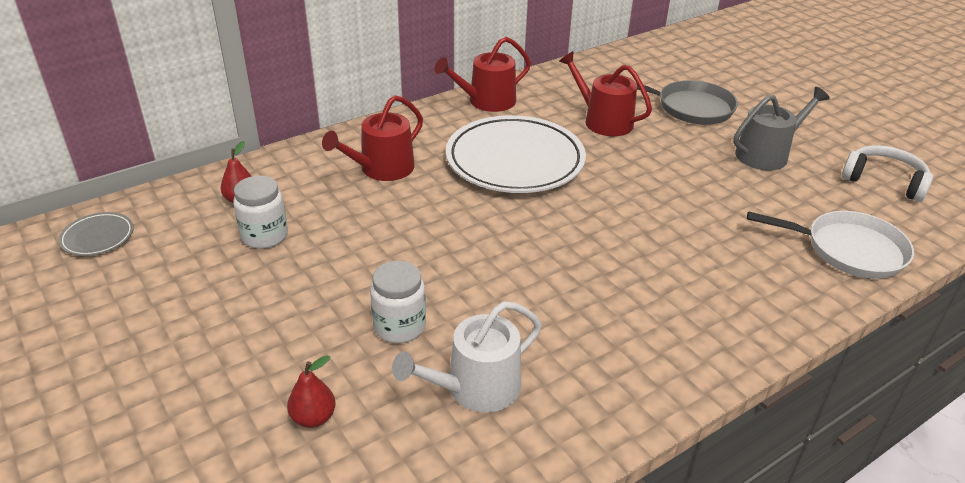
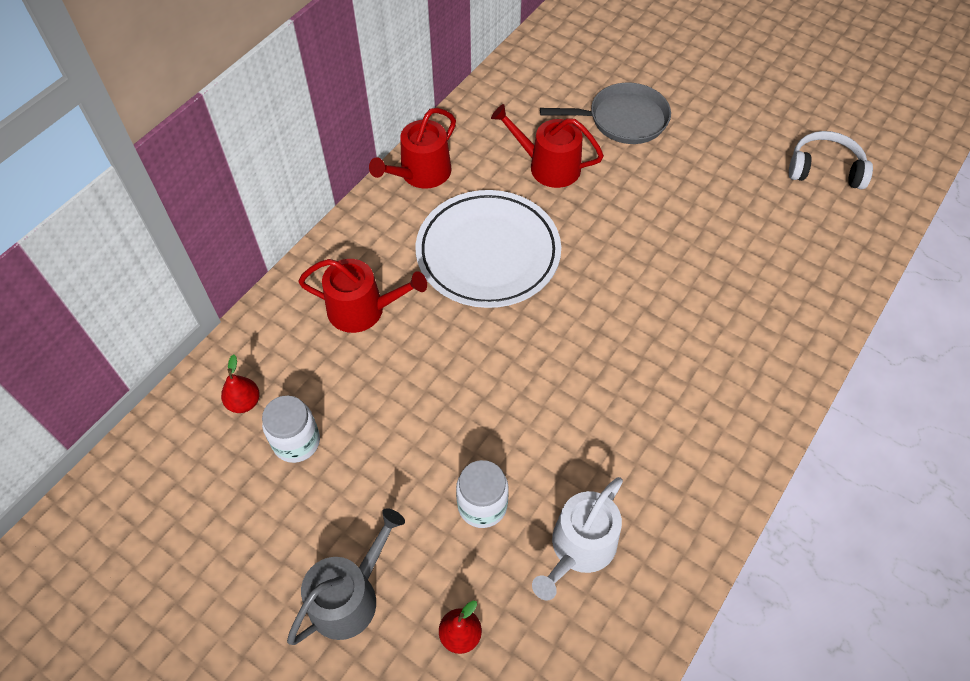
camera: 20 degrees left, 20 degrees up
(98, 237) = (127, 506): grey plate -> none
(381, 169) = (363, 310): red watering can -> red watering can turned 105 degrees counterclockwise
(767, 154) = (715, 165): grey watering can -> grey watering can (349, 596)
(849, 250) = (821, 270): white pan -> none

